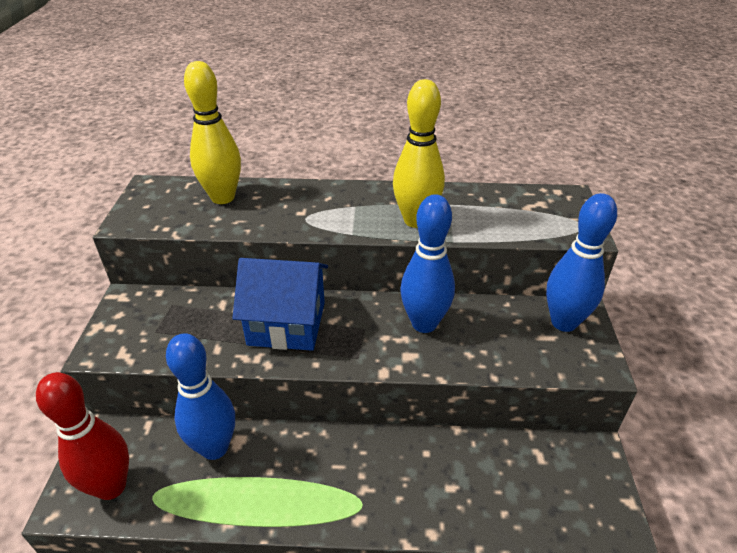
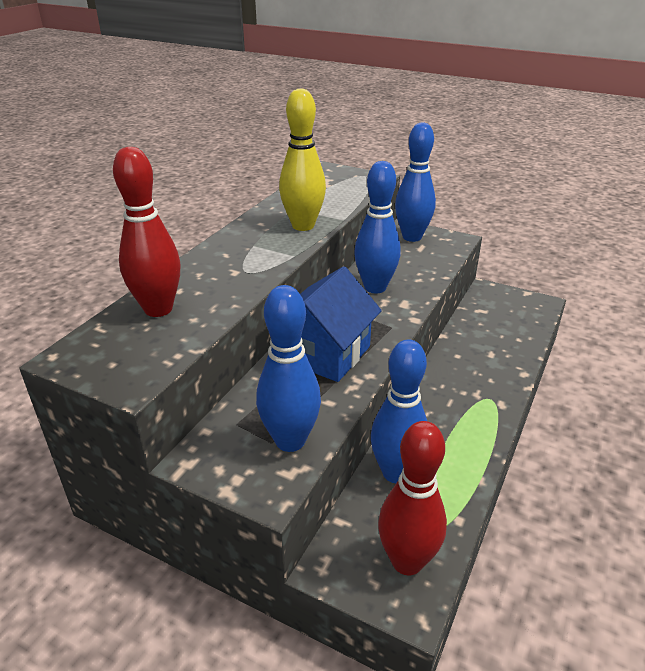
camera: 65 degrees left, 5 degrees down
(159, 341) = (290, 441): none -> blue bowling pin
(223, 197) = (158, 309): yellow bowling pin -> red bowling pin

